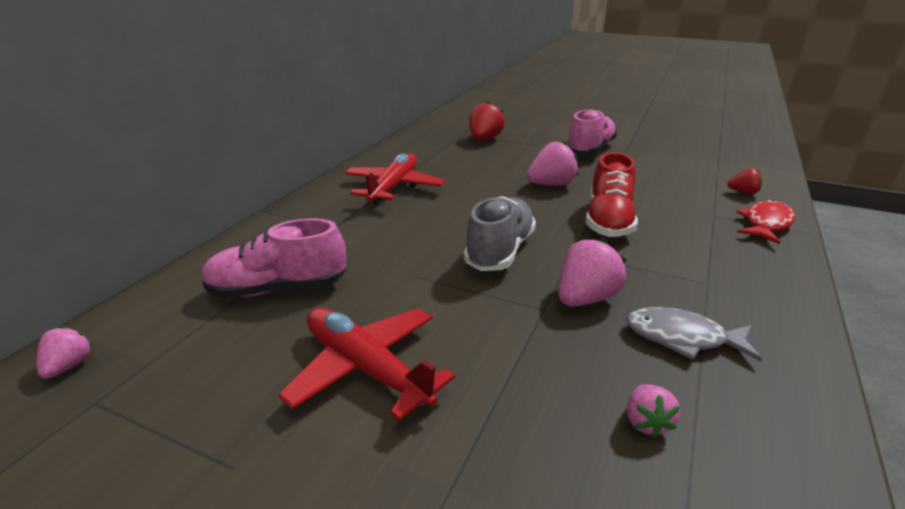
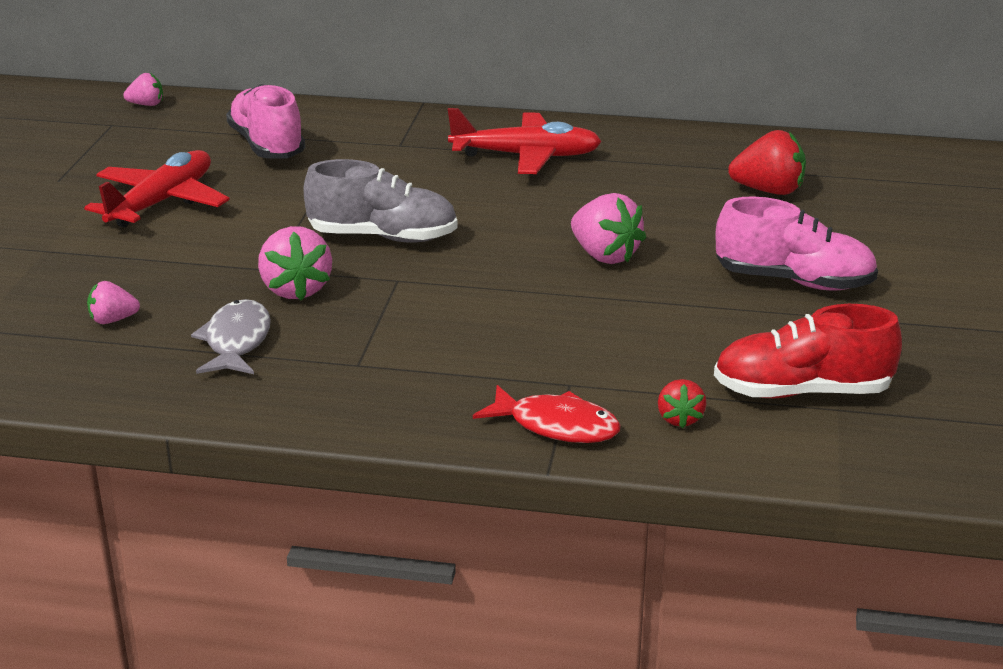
camera: 75 degrees right, 0 degrees up
(585, 298) = (296, 289): pink strawberry -> pink strawberry turned 45 degrees clockwise
(608, 221) = (500, 301): red shoe -> red shoe (802, 392)

